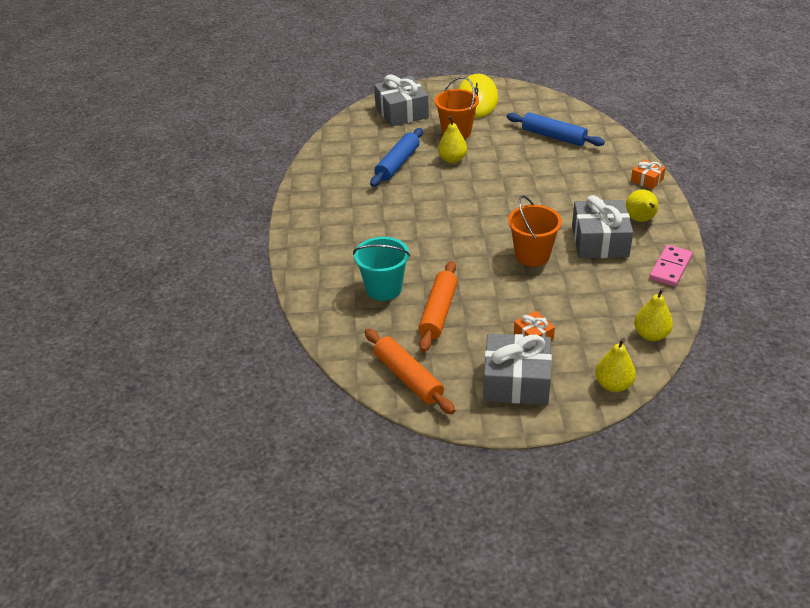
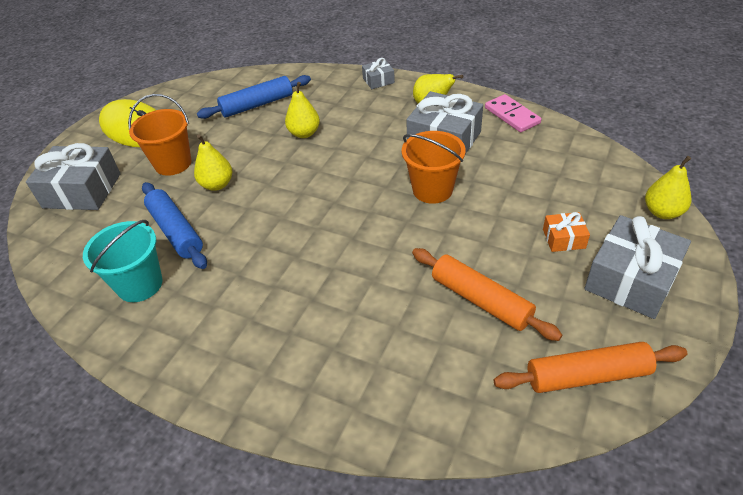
camera: 60 degrees left, 5 degrees up
(384, 288) = (404, 336): turquoise bucket -> turquoise bucket (140, 284)
(647, 180) = (378, 80): orange gift -> grey gift
(651, 335) = (600, 162): yellow pear -> yellow pear (304, 133)

